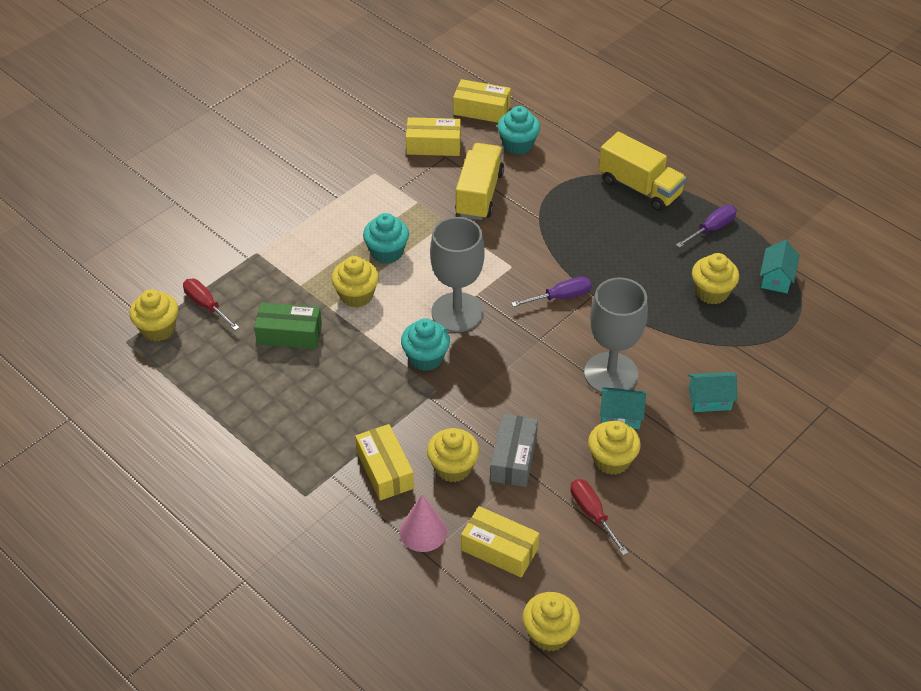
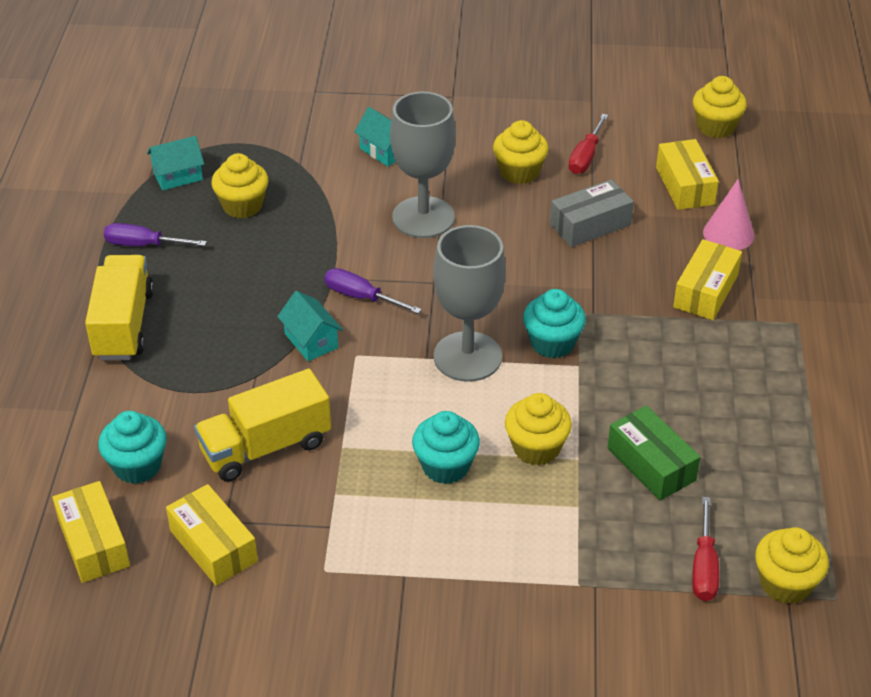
camera: 130 degrees left, 5 degrees down
(453, 467) = (647, 253): yellow cupcake -> none
(620, 416) = (465, 189): turquoise house -> turquoise house (311, 341)

